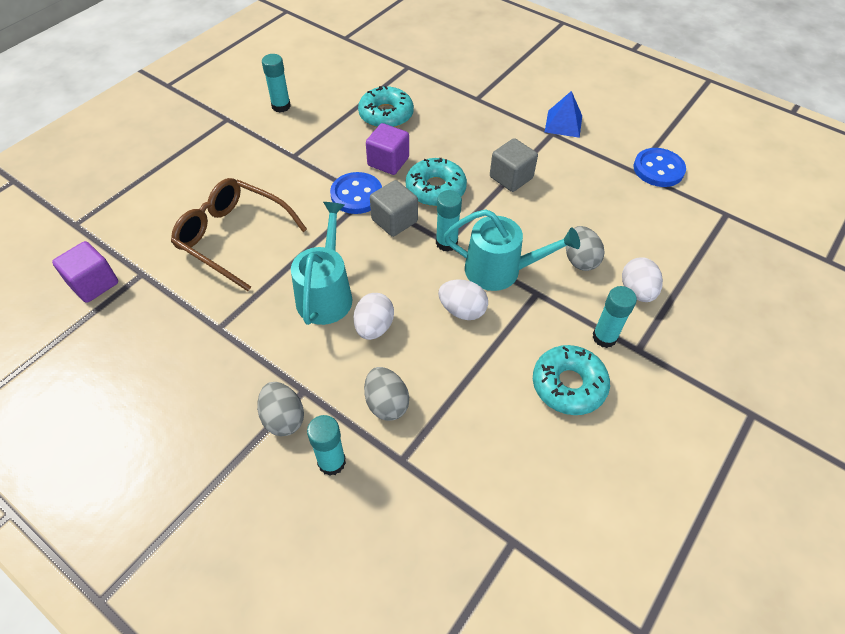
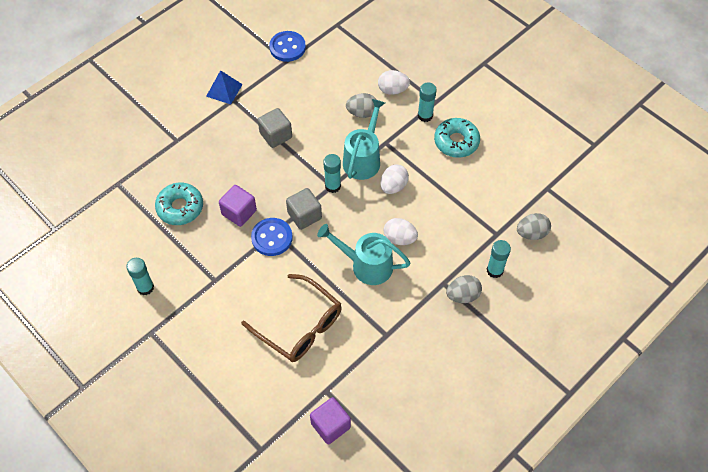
camera: 80 degrees left, 5 degrees up
(233, 237) = (300, 326): brown glasses -> brown glasses turned 90 degrees counterclockwise
(386, 403) = (458, 237): grey egg -> grey egg (531, 233)
(435, 189) = (277, 185): turquoise donut -> none

